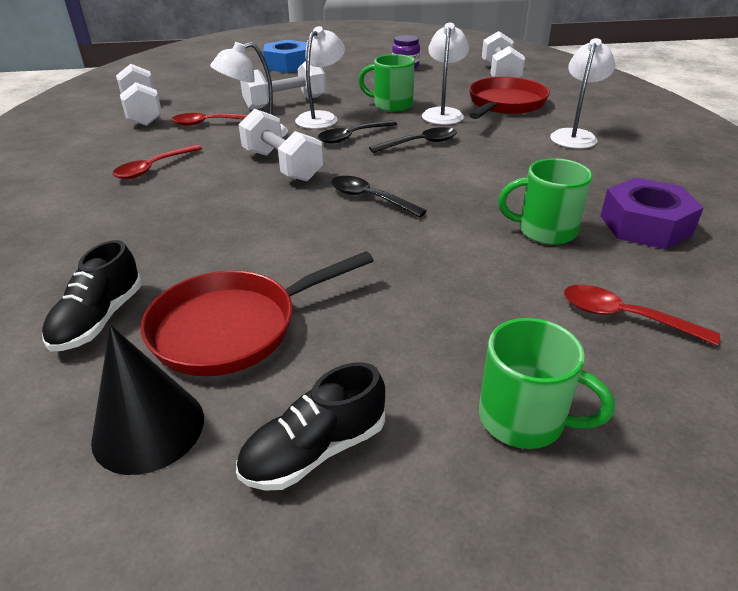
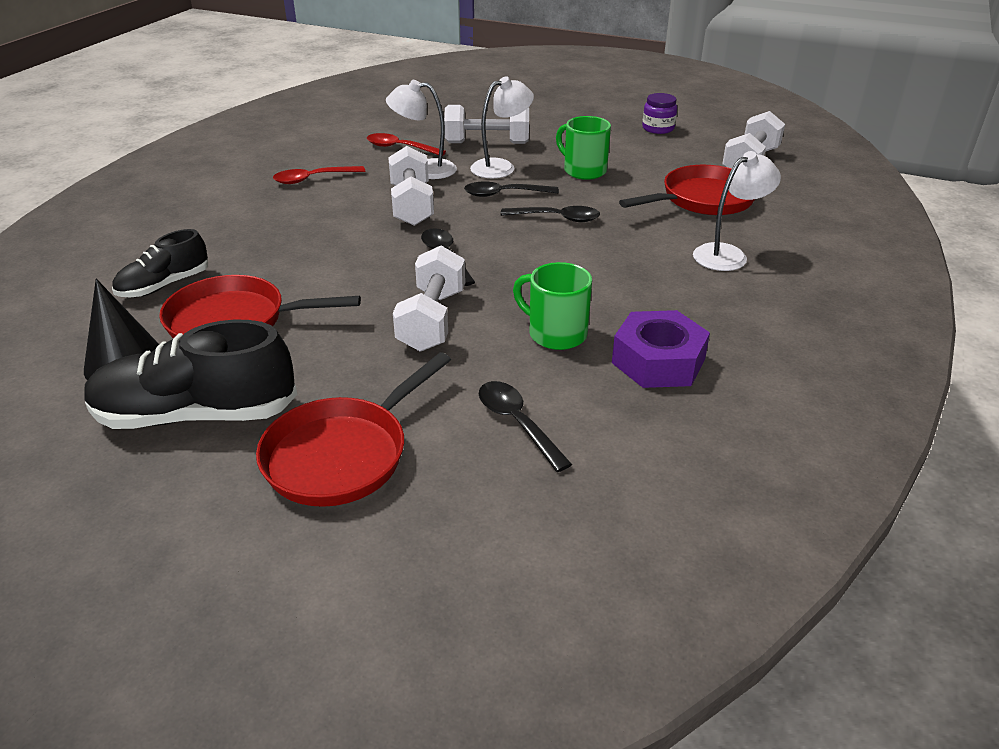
camera: 30 degrees right, 0 degrees up
(143, 112) = (358, 123): white dumbbell -> white dumbbell (432, 320)
(287, 65) = (539, 100): blue nut -> none
(315, 450) = (196, 414): black shoe -> black shoe, size x1.69
(443, 113) = (623, 193): white lamp -> none
(524, 419) = (342, 454): green mug -> red pan
(624, 317) = (517, 423): red spoon -> black spoon

